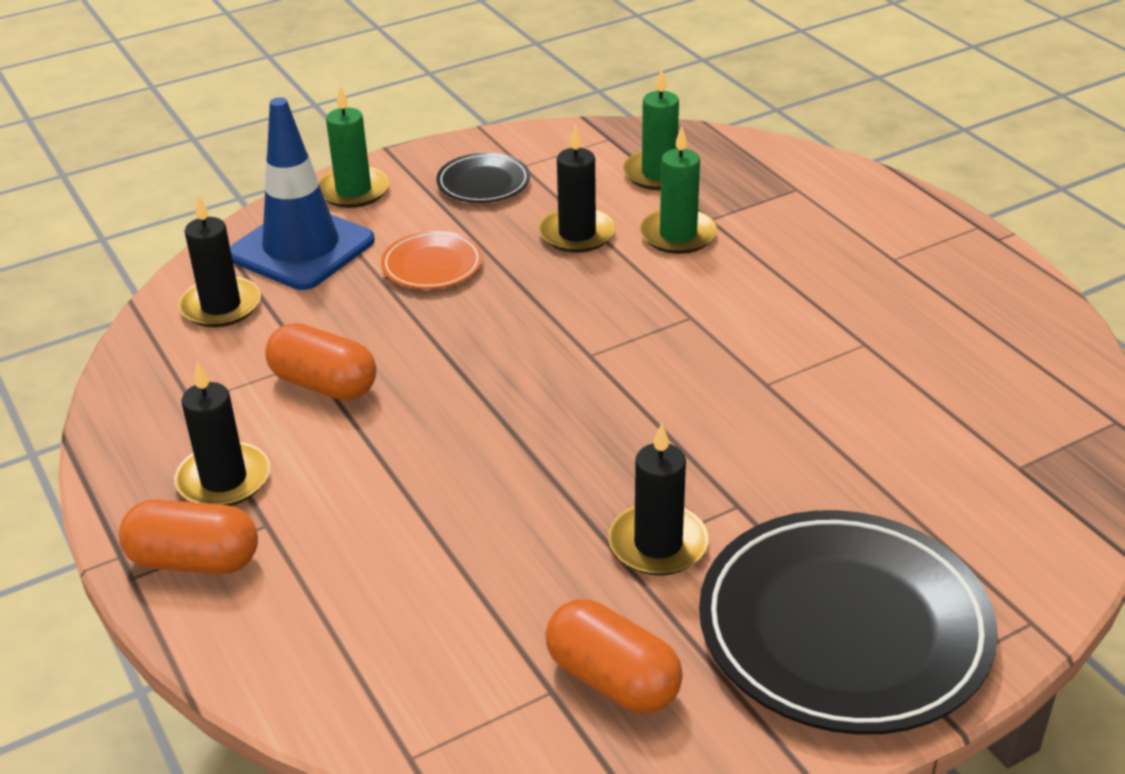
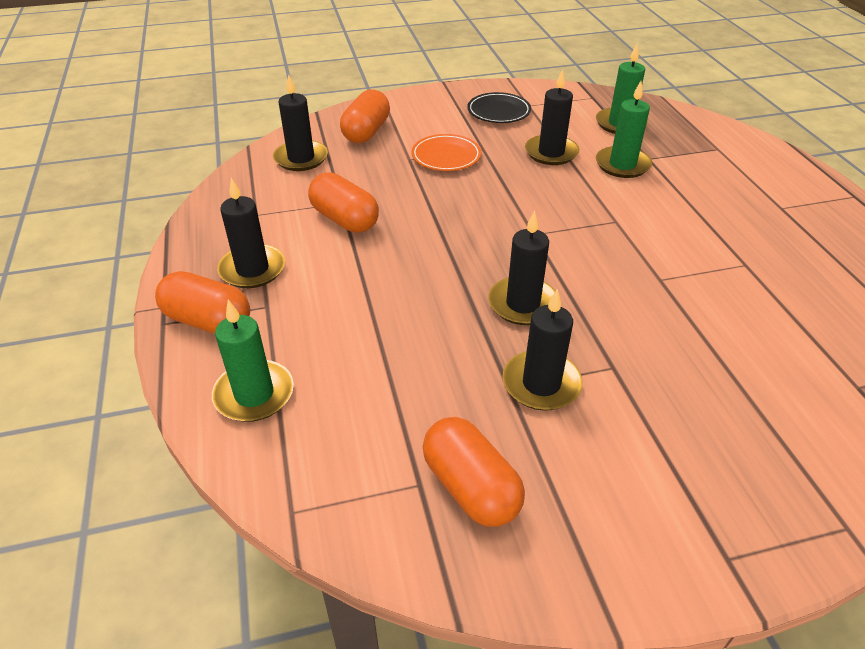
camera: 15 degrees right, 5 degrees up
(301, 248) = (366, 132): blue traffic cone -> orange capsule
(353, 191) = (413, 103): green candle -> green candle (254, 394)
(605, 451) = (523, 304): none -> black candle
(844, 629) = (675, 492): black plate -> none

